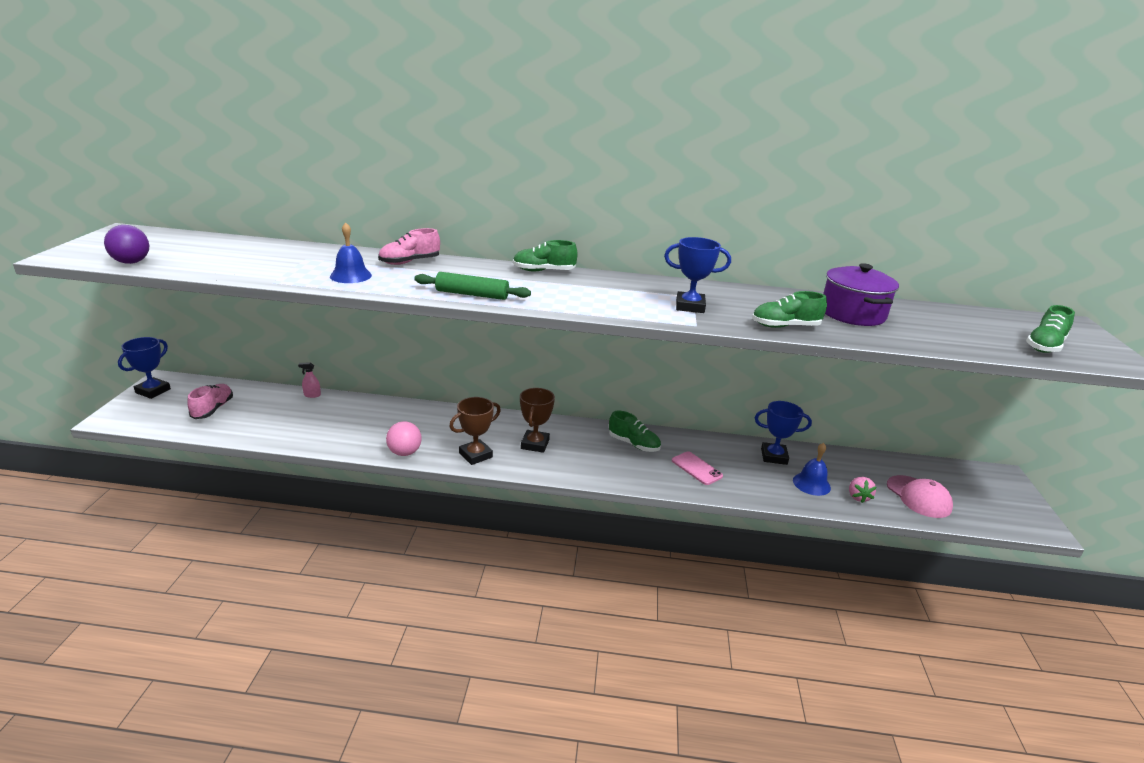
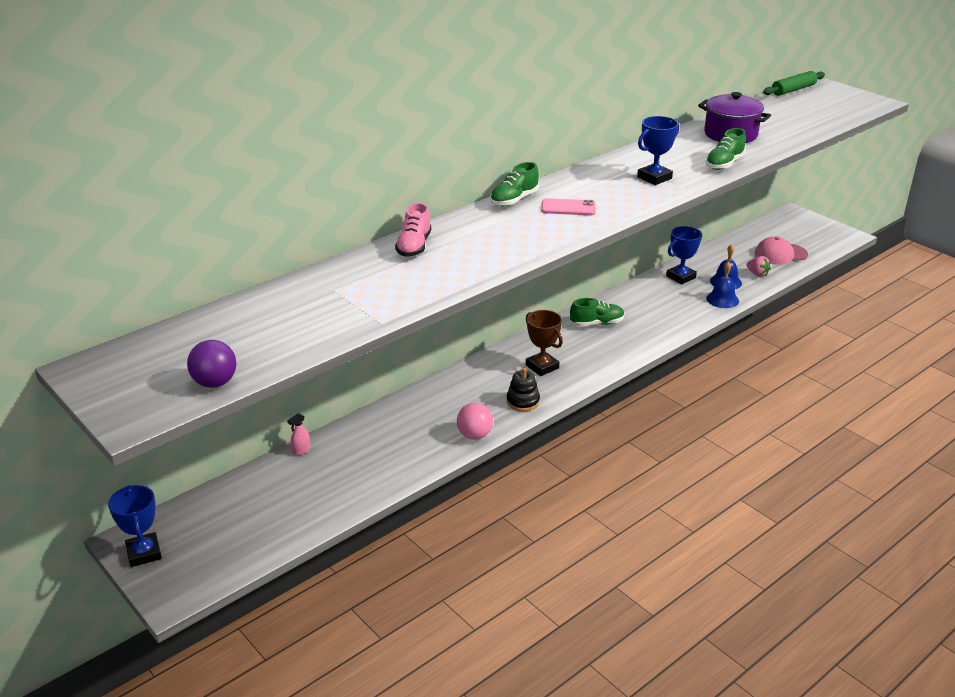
camera: 45 degrees left, 5 degrees up
(213, 409) = (246, 522): pink shoe -> none
(350, 276) = (413, 282): blue bell -> blue bell (722, 299)
(472, 294) = (529, 246): green rolling pin -> green rolling pin (793, 90)
(475, 455) = (523, 401): brown trophy -> black stacking toy
(696, 468) = (658, 314): pink phone -> pink phone (568, 208)
(918, 497) = (780, 254): pink cap -> pink cap turned 150 degrees clockwise
(1044, 346) = (836, 108): green shoe -> none

